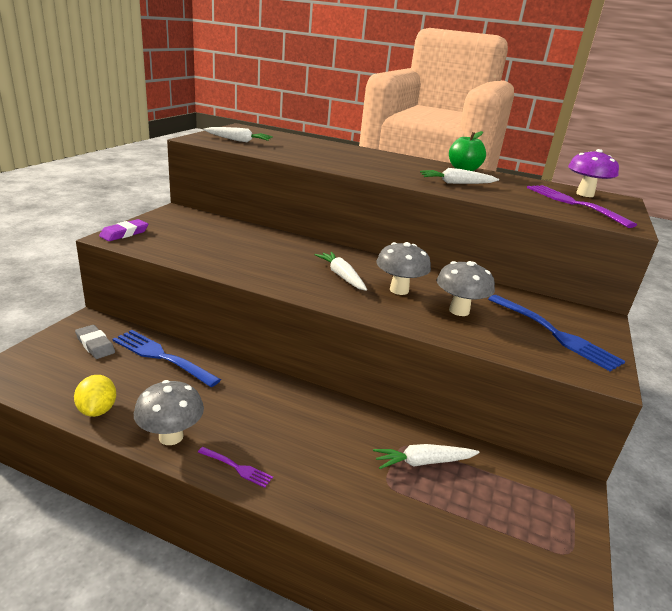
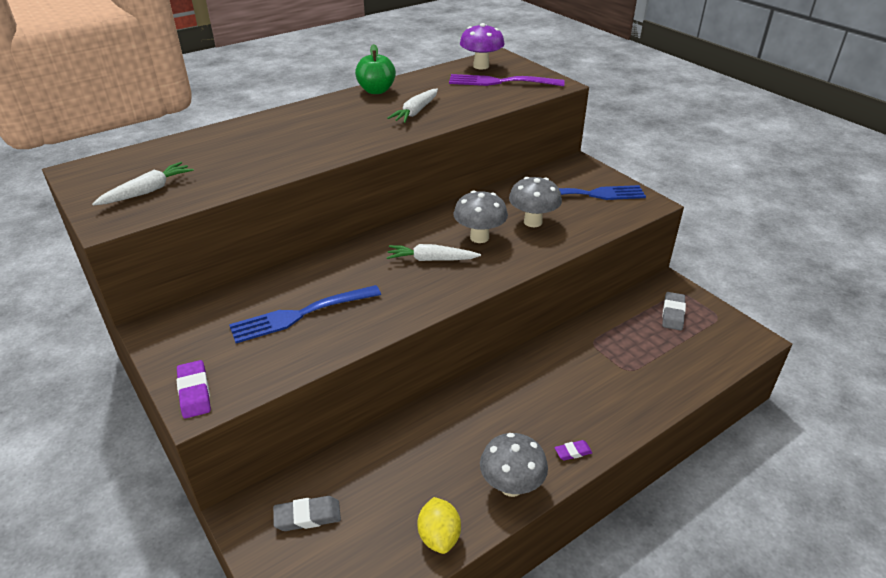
camera: 55 degrees left, 10 degrees up
(97, 410) = (439, 536): yellow lemon -> yellow lemon turned 60 degrees clockwise
(163, 357) = (374, 460): blue fork -> blue fork (302, 314)
(236, 467) = (573, 452): purple fork -> purple eraser
(423, 462) = (615, 341): white carrot -> none
(522, 503) = (673, 314): none -> grey eraser

